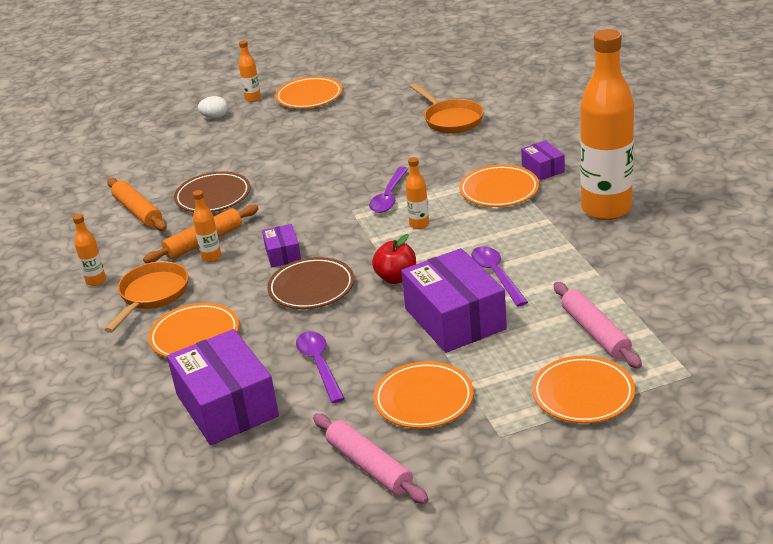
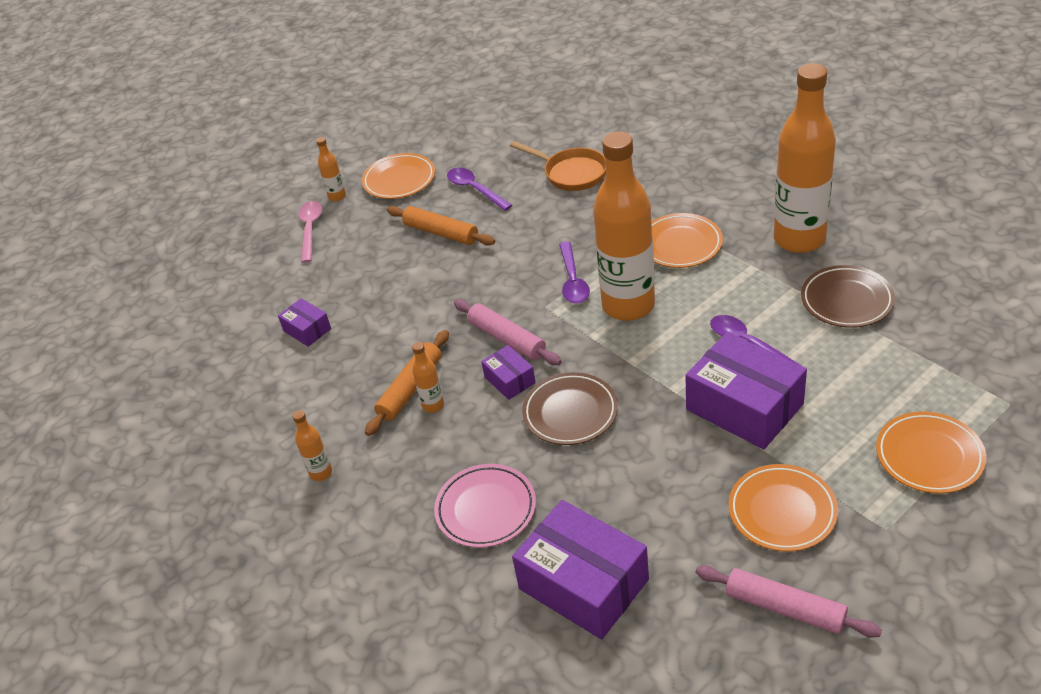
camera: 20 degrees left, 10 degrees up
(138, 211) = (306, 370): orange rolling pin -> orange rolling pin (441, 233)
(152, 295) = (400, 472): orange pan -> none
(195, 336) = (486, 509): orange plate -> pink plate
(213, 197) = (380, 329): brown plate -> brown plate (846, 300)
(215, 117) = (310, 229): white egg -> pink spoon
(319, 364) = (645, 503): purple spoon -> purple spoon (475, 189)
(396, 278) = (650, 375): red apple -> none
(419, 224) = (628, 305): orange bottle -> orange bottle, size x2.48
(543, 169) = (705, 208): purple box -> purple box (307, 330)
(595, 332) = (889, 382): pink rolling pin -> pink rolling pin (507, 339)

